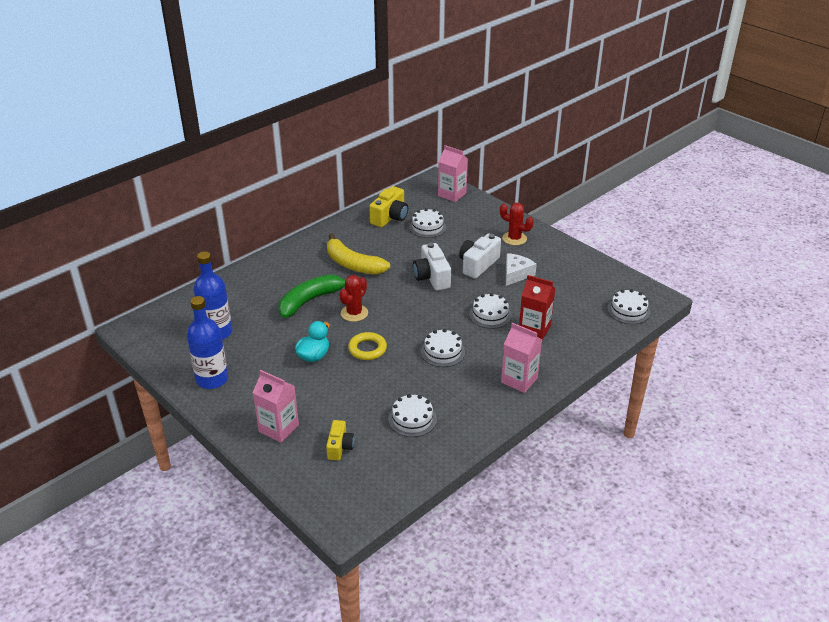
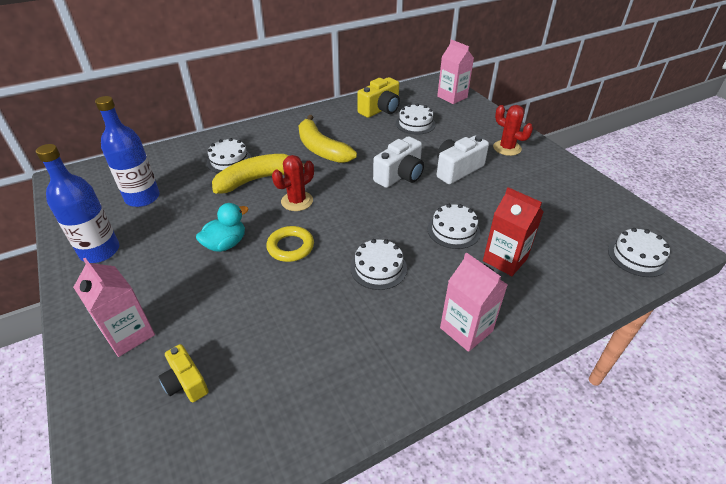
camera: 15 degrees right, 5 degrees up
(310, 301) = (258, 179): green banana -> yellow banana
(340, 447) = (186, 382): yellow camera -> yellow camera turned 120 degrees clockwise
(412, 419) = (300, 359): white cake -> white cake (229, 161)
(432, 277) = (400, 175): white camera -> white camera turned 135 degrees counterclockwise
(516, 274) = (499, 187): white cheese -> none

